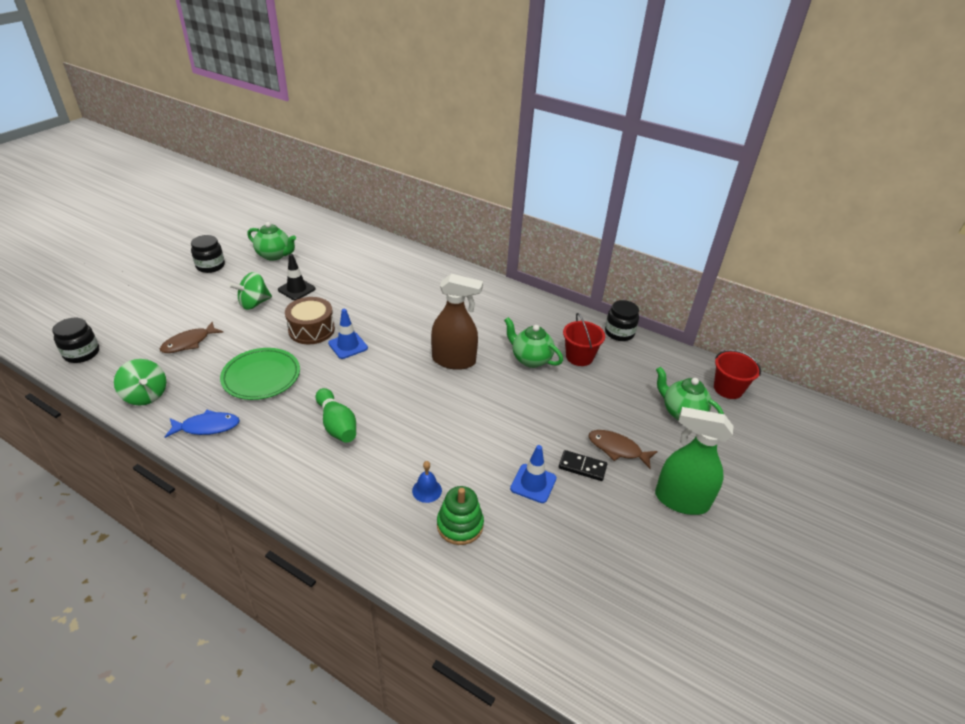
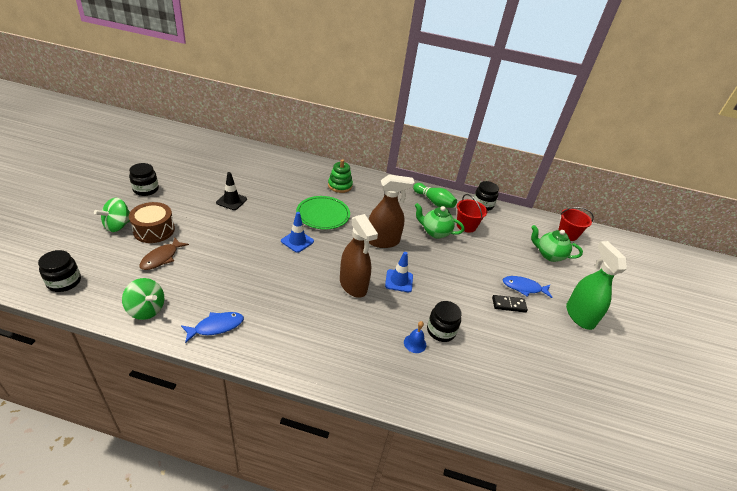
camera: 20 degrees left, 0 degrees up
(254, 303) = (201, 217): green spinning top -> green spinning top (118, 225)
(261, 376) = (240, 277): green plate -> green plate (323, 215)
(274, 255) = (198, 175): green teapot -> none
(311, 330) = (261, 232): brown drum -> brown drum (154, 230)
(337, 424) = (322, 305): green bowling pin -> green bowling pin (434, 202)
(387, 407) = (353, 285): none -> brown spray bottle
(460, 525) = (451, 364): green stacking toy -> green stacking toy (340, 186)
(469, 482) = (441, 331): none -> black jar
(533, 483) = (483, 323): blue traffic cone -> blue traffic cone (399, 281)
(617, 449) = (524, 288): brown fish -> blue fish
(681, 500) = (579, 316): green spray bottle -> green spray bottle turned 75 degrees clockwise

